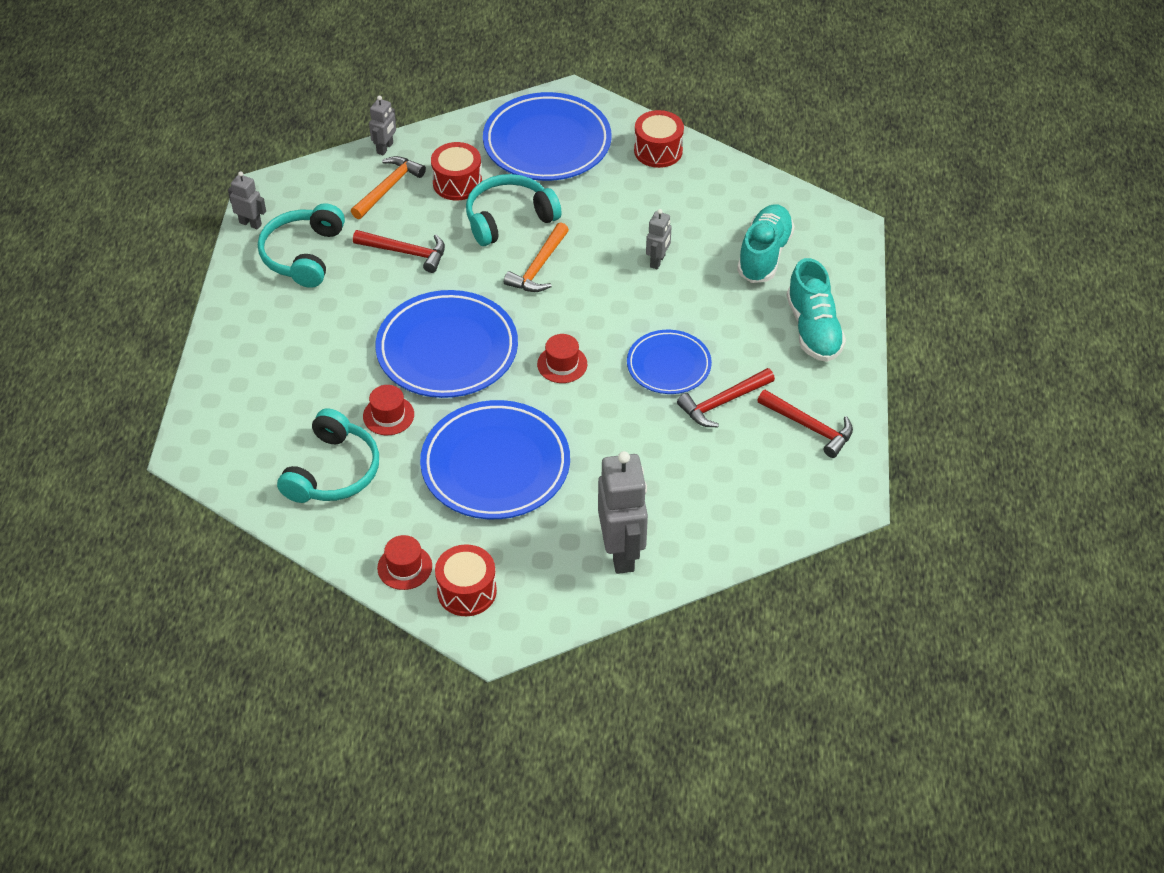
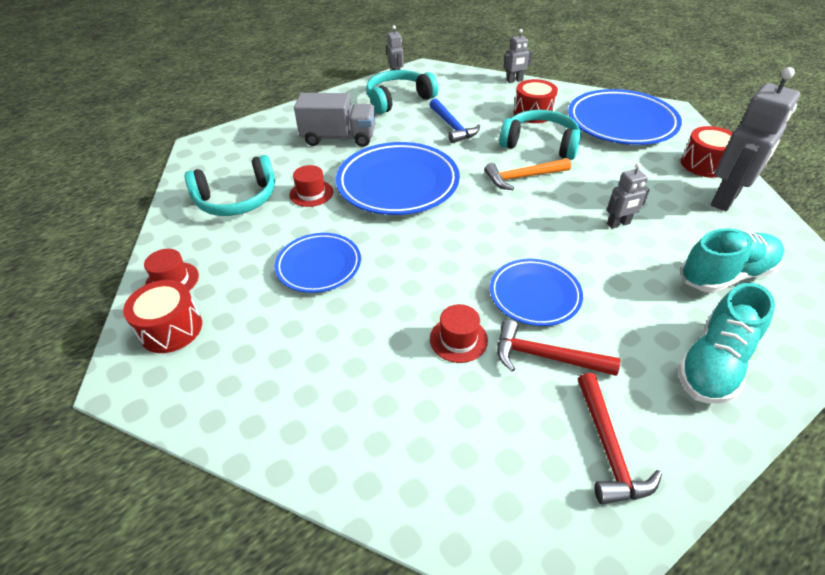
camera: 50 degrees right, 5 degrees down
(318, 343) = (339, 138): none -> grey truck
(388, 188) = (489, 96): orange hammer -> none
(406, 252) = (452, 126): red hammer -> blue hammer
(495, 465) = (319, 266): blue plate -> blue plate, size x0.59
(562, 364) = (456, 239): red hat -> red hat (458, 339)
(622, 552) = (297, 403): grey robot -> grey robot (726, 199)

